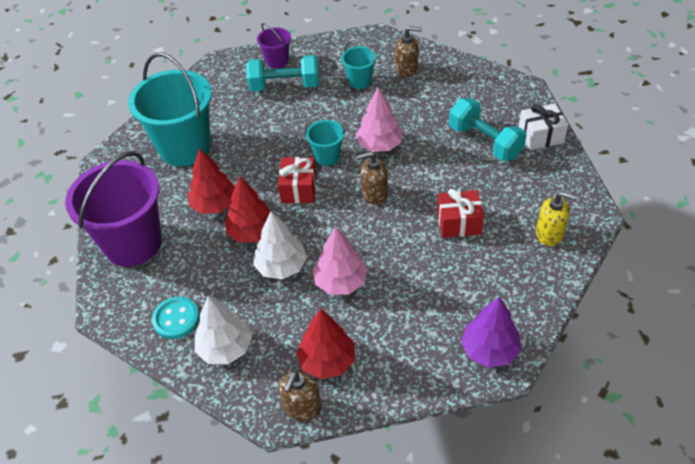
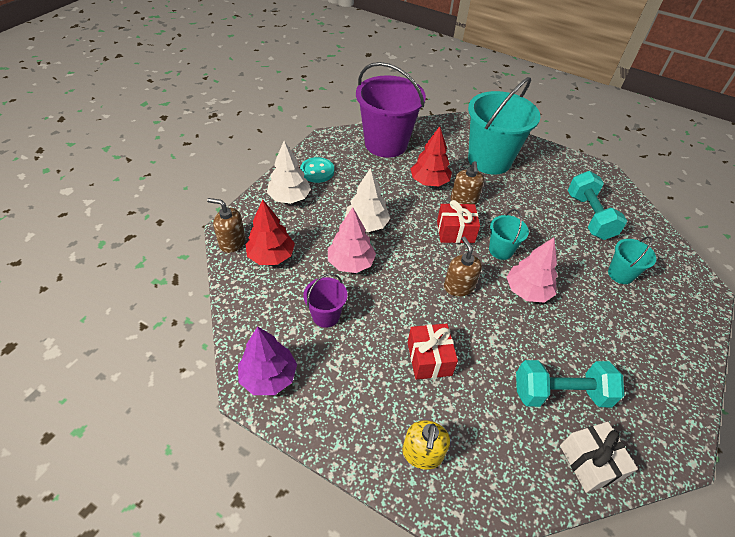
camera: 80 degrees right, 0 degrees up
(252, 232) = (402, 205): red tree -> none
(277, 61) = (623, 209): purple bucket -> purple bucket (326, 315)
(406, 69) = (659, 317): brown soap dispenser -> brown soap dispenser (463, 201)
(485, 142) = (560, 393): turquoise dumbbell -> turquoise dumbbell turned 45 degrees clockwise

